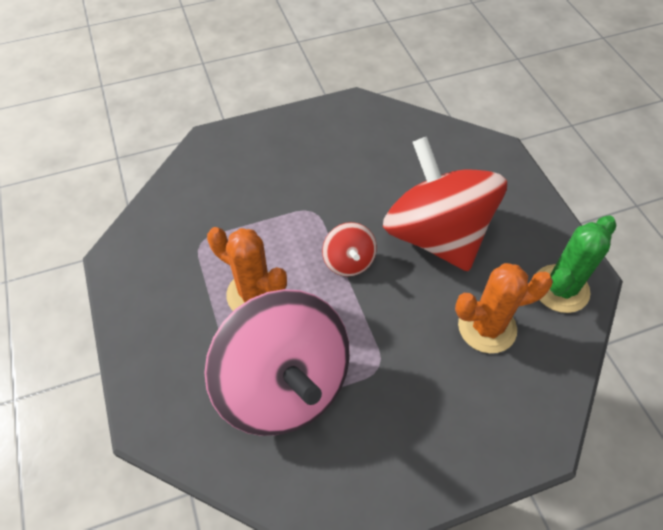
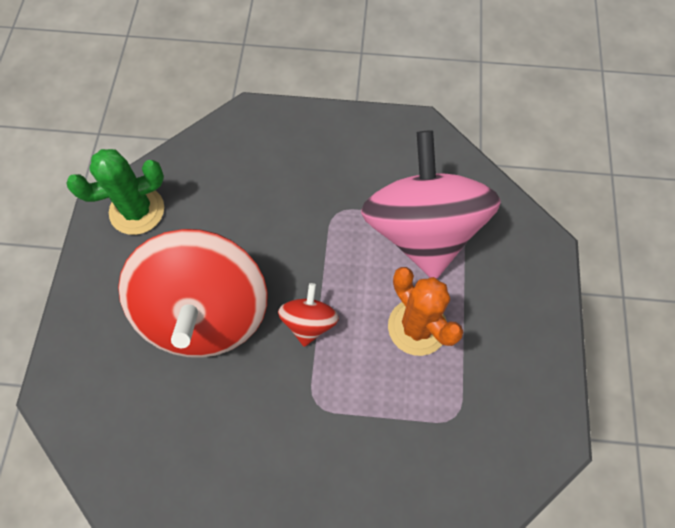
camera: 155 degrees left, 10 degrees up
(487, 327) = (226, 206): orange cactus -> none

